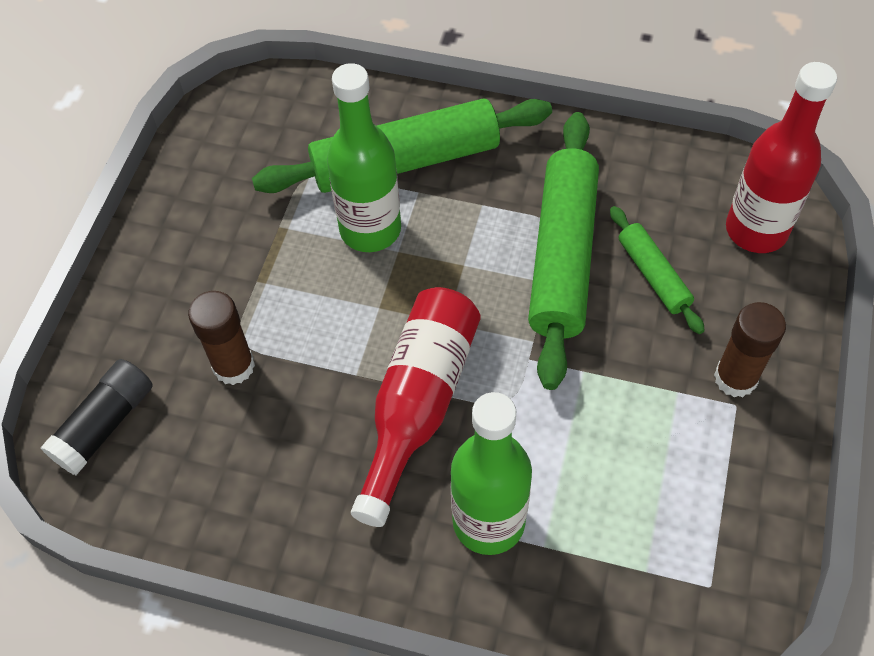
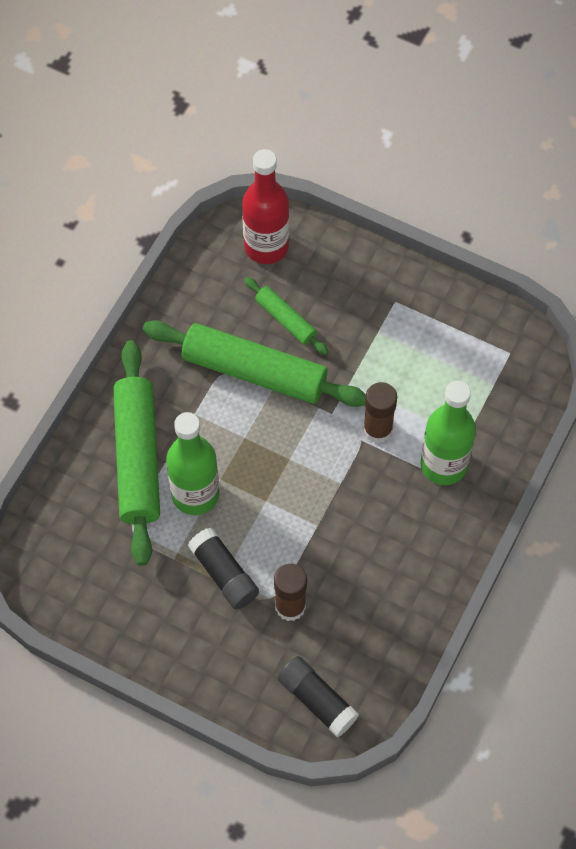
camera: 80 degrees left, 5 degrees up
(267, 283) = (224, 574): none -> black glue stick
(418, 404) = (350, 490): red bottle -> none
(653, 275) = (285, 320): green rolling pin -> green rolling pin turned 60 degrees clockwise
(735, 378) = (376, 296): brown glue stick -> brown glue stick (377, 429)

